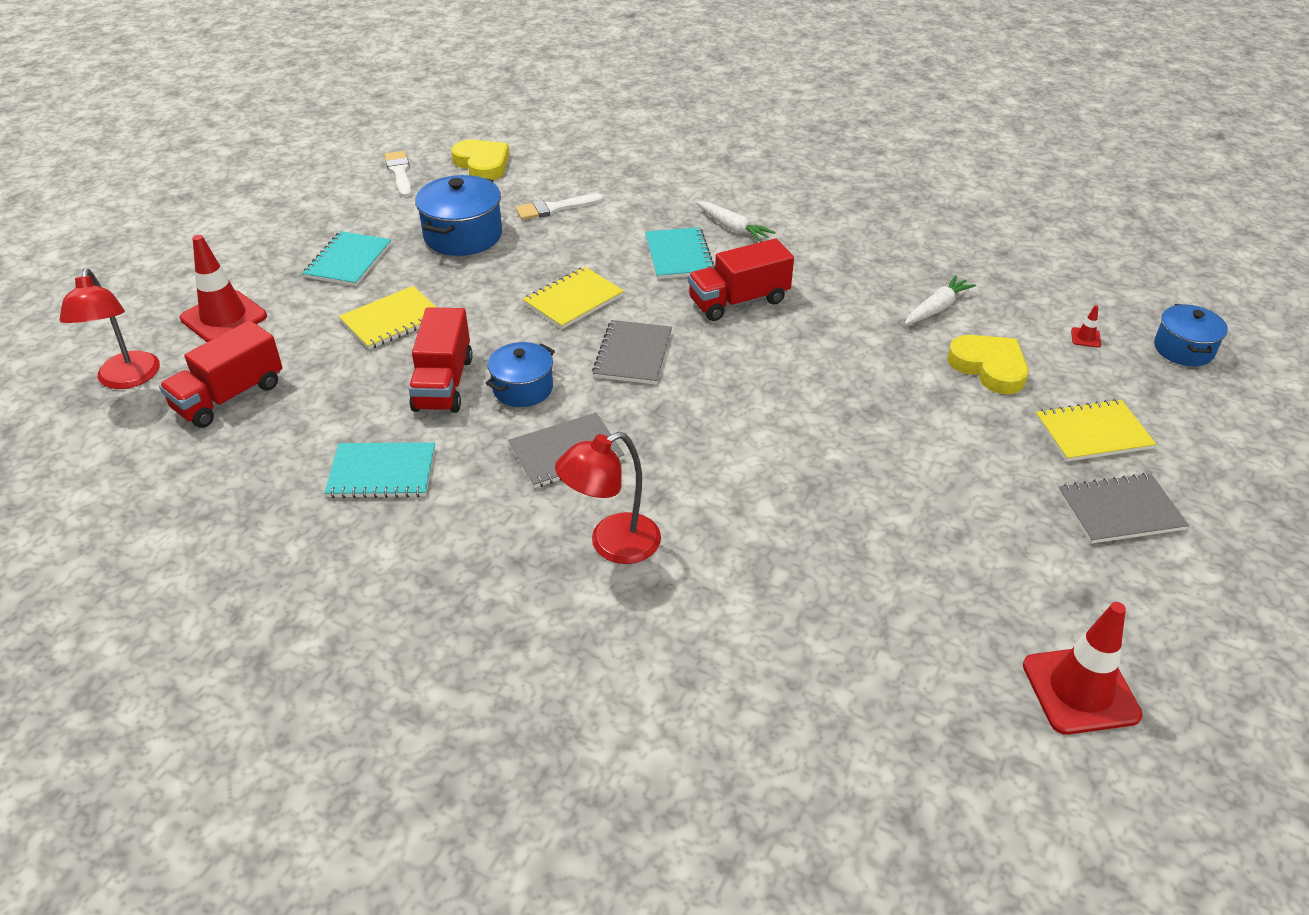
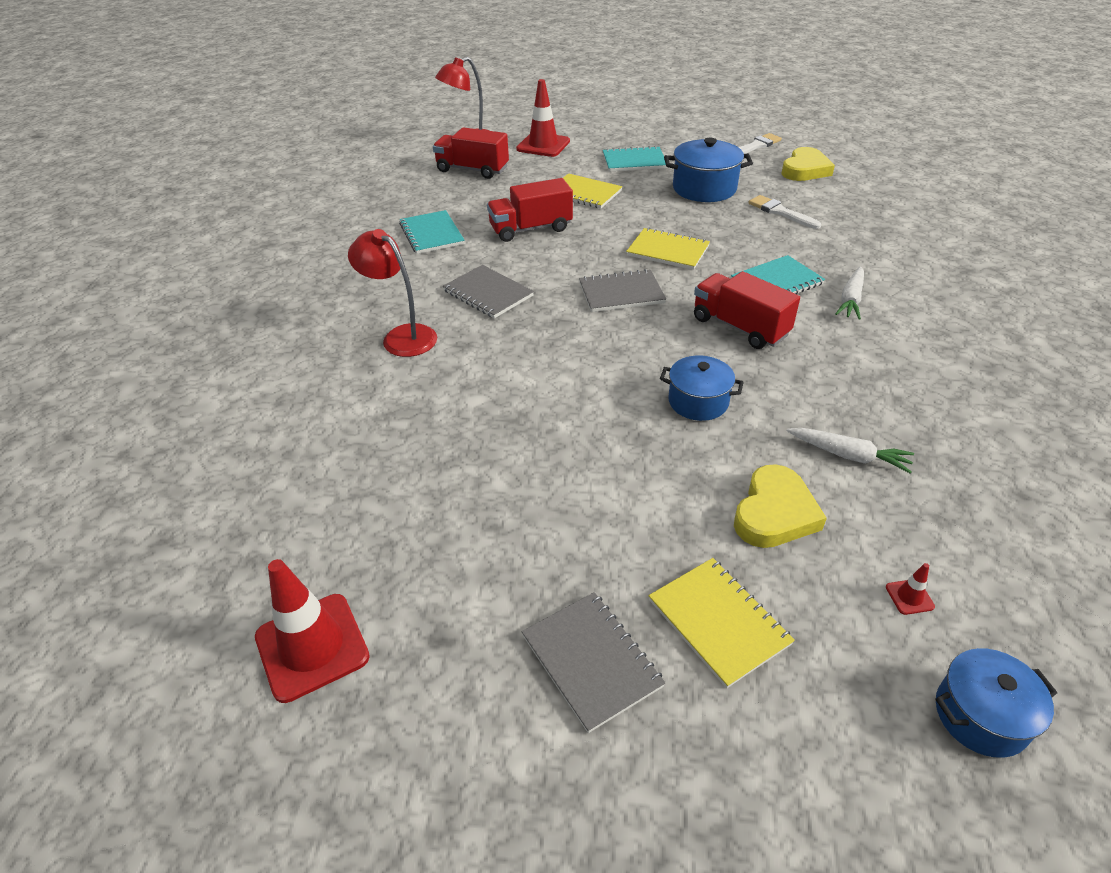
camera: 70 degrees right, 0 degrees up
(523, 388) = (546, 258): blue pot -> blue pot (698, 401)

